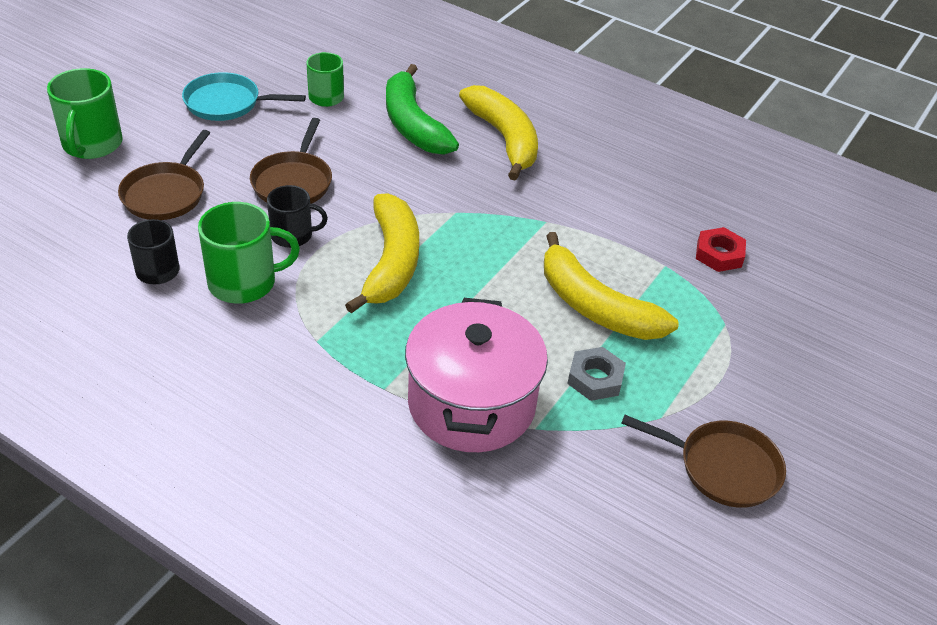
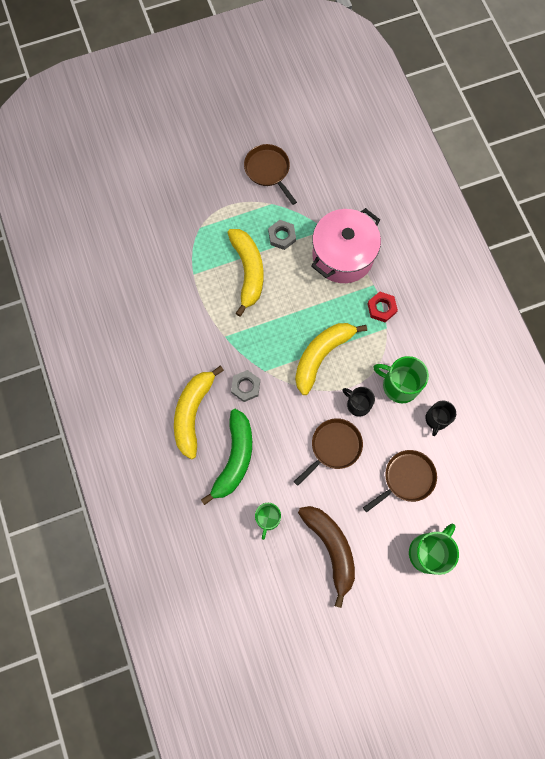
camera: 140 degrees left, 30 degrees up
(226, 103) = (331, 548): turquoise pan -> brown banana
(465, 187) = (246, 387): none -> grey nut
(719, 254) = (161, 264): red nut -> red nut (381, 308)

